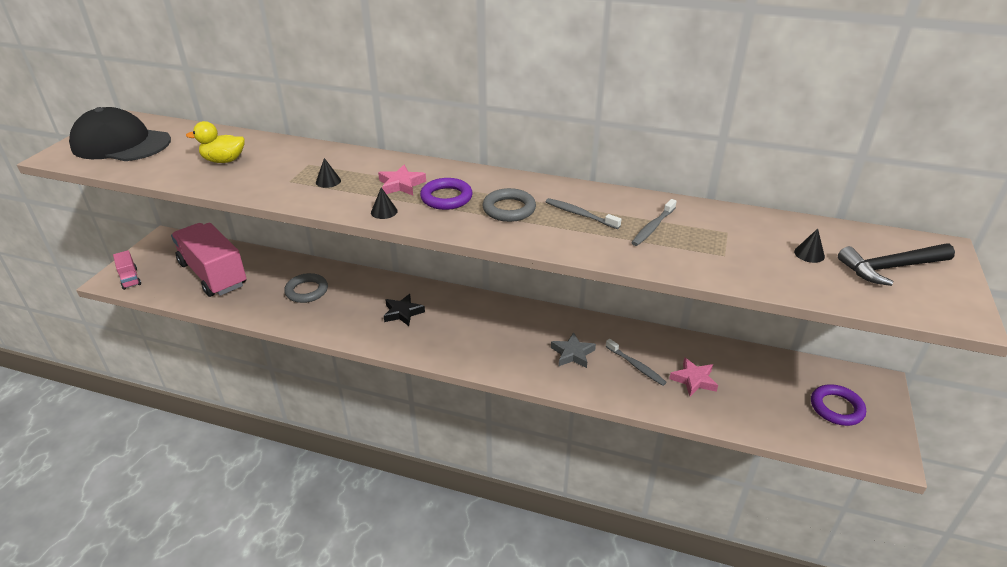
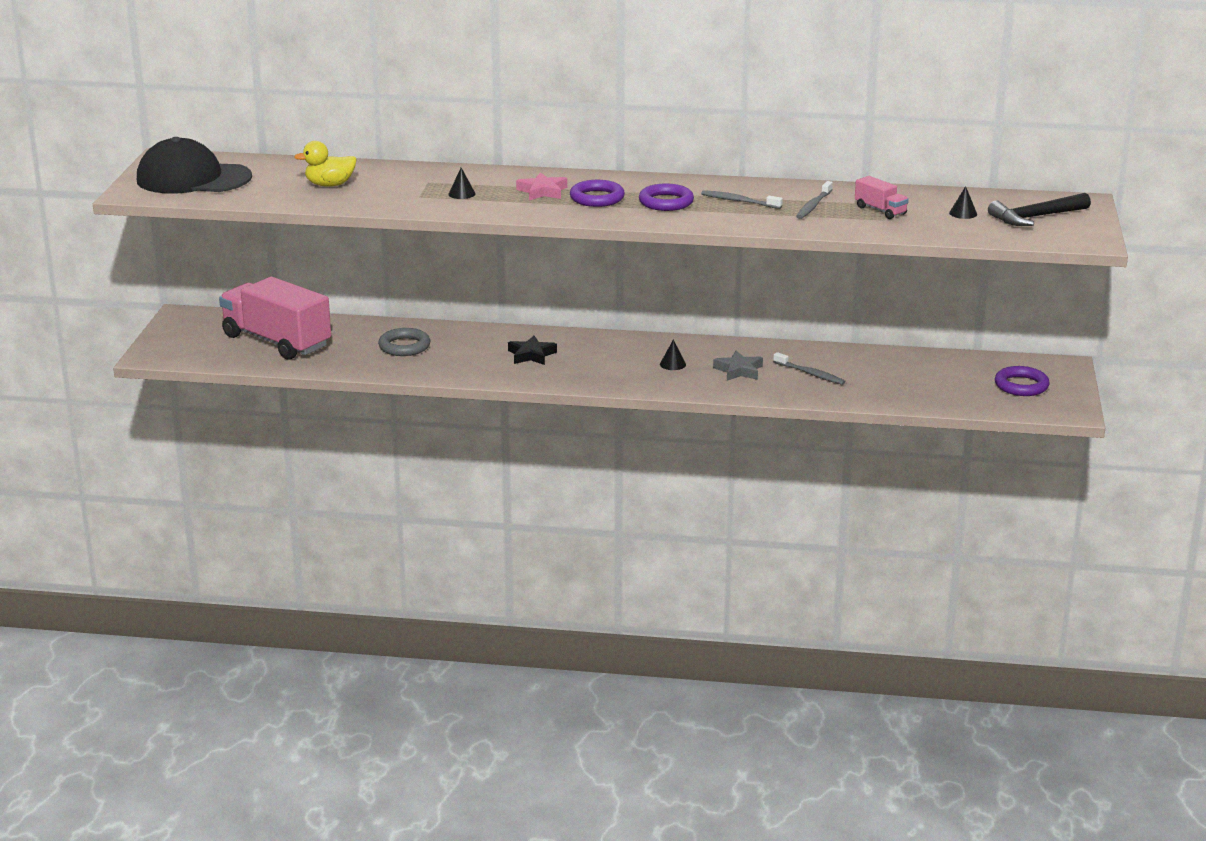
camera: 10 degrees left, 10 degrees down
(130, 278) = (173, 353): pink truck -> pink truck (880, 210)
(384, 211) = (539, 212): black cone -> black cone (672, 364)
(509, 209) = (666, 202): grey ring -> purple ring
(693, 380) = (873, 379): pink star -> none

